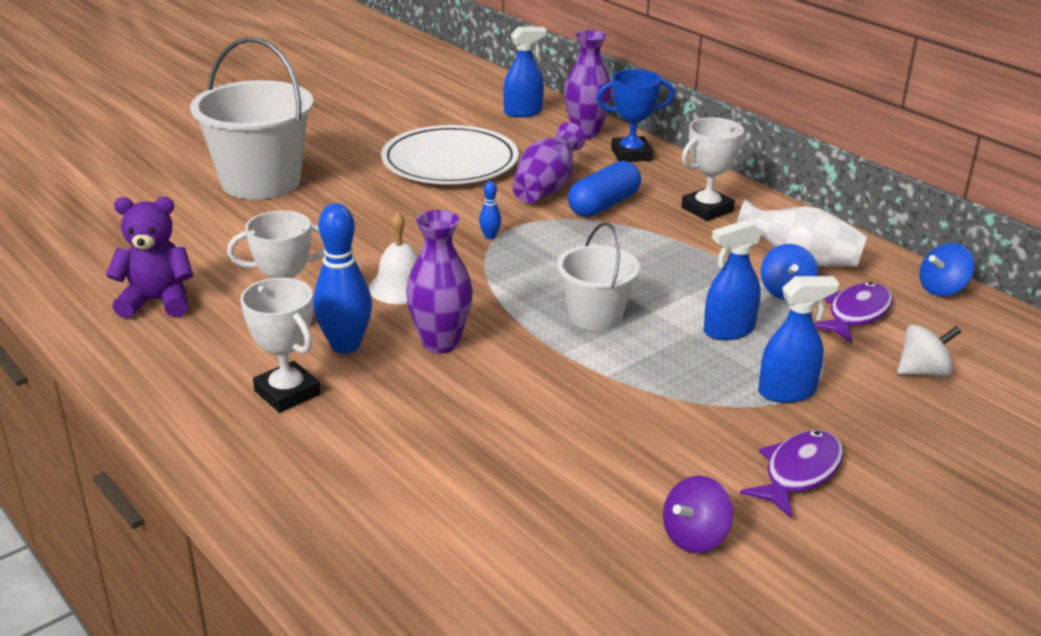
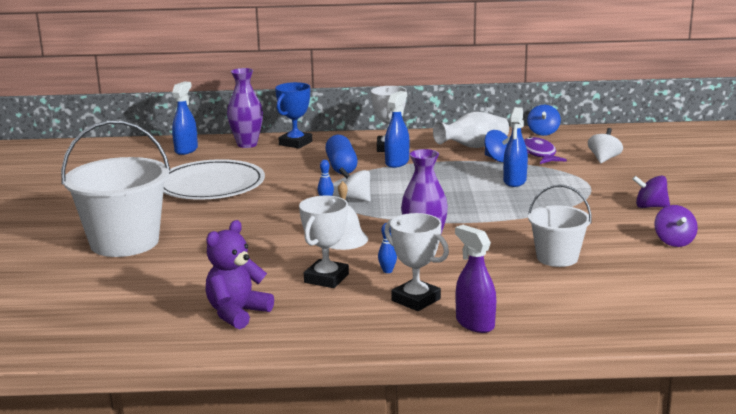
camera: 50 degrees left, 10 degrees down
(260, 457) = (474, 323): none -> purple spray bottle
(287, 393) = (416, 300): white trophy -> white trophy turned 45 degrees clockwise
(345, 346) = (387, 271): blue bowling pin -> blue bowling pin, size x0.45
(520, 250) = (355, 199): none -> white spinning top
(547, 188) = (295, 172): purple vase -> none
(595, 315) = (455, 203): white bucket -> white bucket (557, 258)
(787, 392) = (584, 188): blue spray bottle -> blue spray bottle (397, 162)
(798, 473) = (650, 207): purple fish -> purple spinning top

